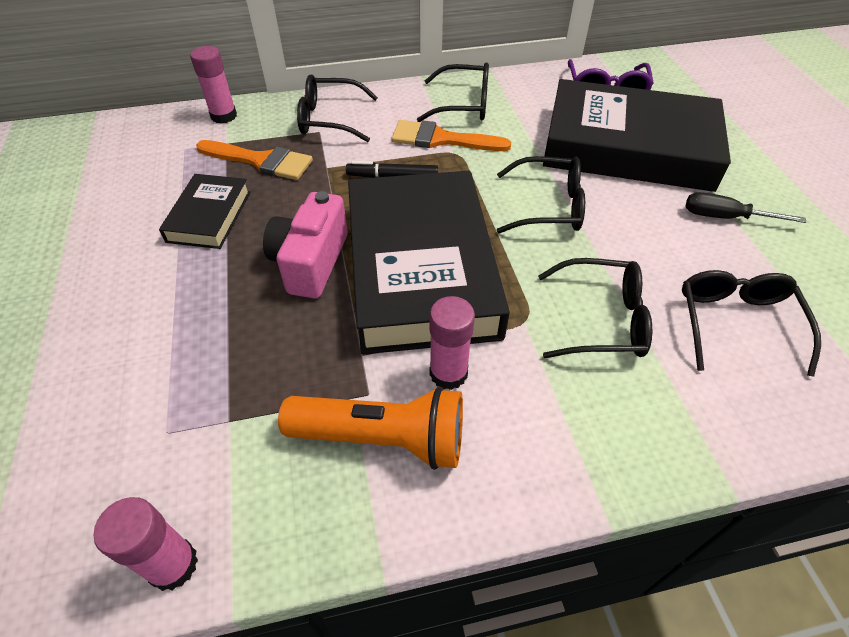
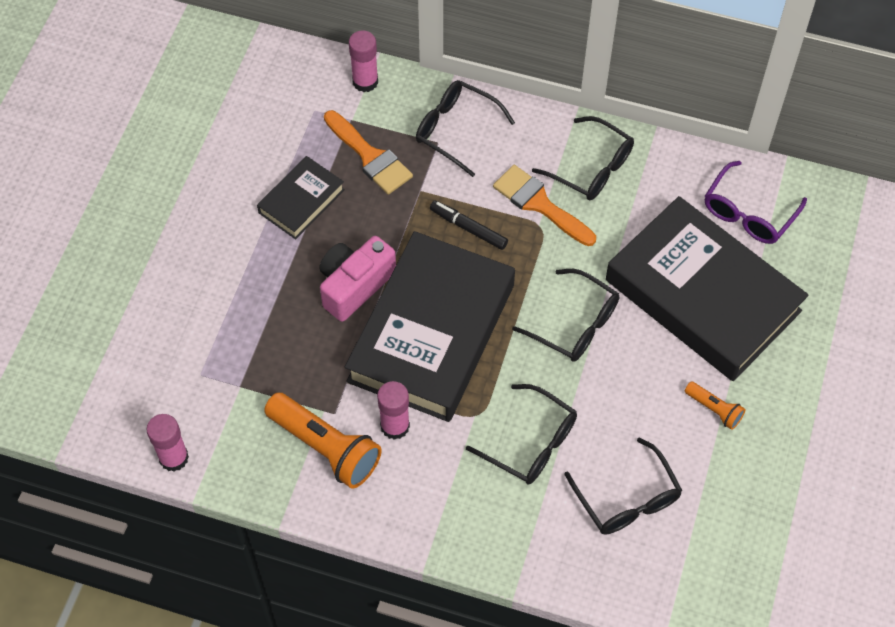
camera: 30 degrees right, 10 degrees up
(725, 217) = (714, 409): black screwdriver -> orange flashlight
(736, 324) = (626, 498): black glasses -> black glasses turned 120 degrees clockwise

